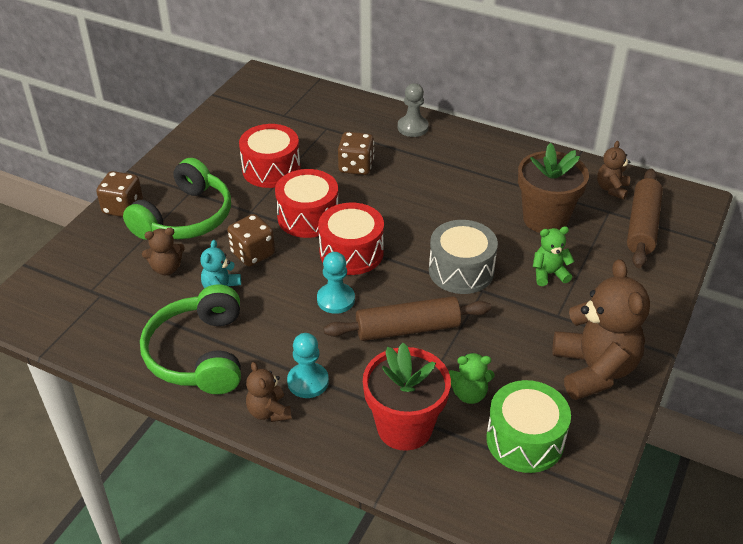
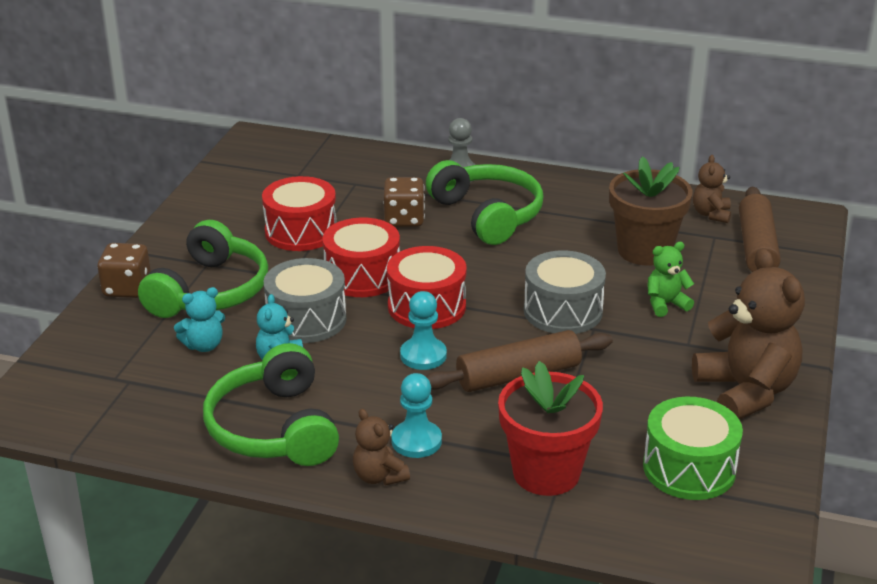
camera: 10 degrees left, 10 degrees down
(166, 268) = (204, 345): brown teddy bear -> turquoise teddy bear
(252, 253) = (306, 319): brown dice -> grey drum
(425, 169) = (488, 215): none -> green headphones
(469, 394) = (611, 431): green teddy bear -> none

